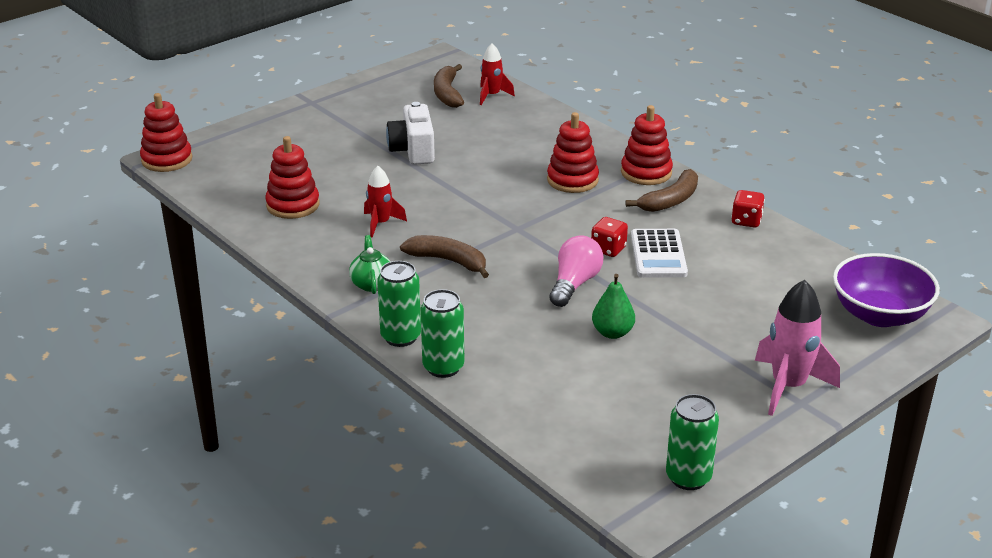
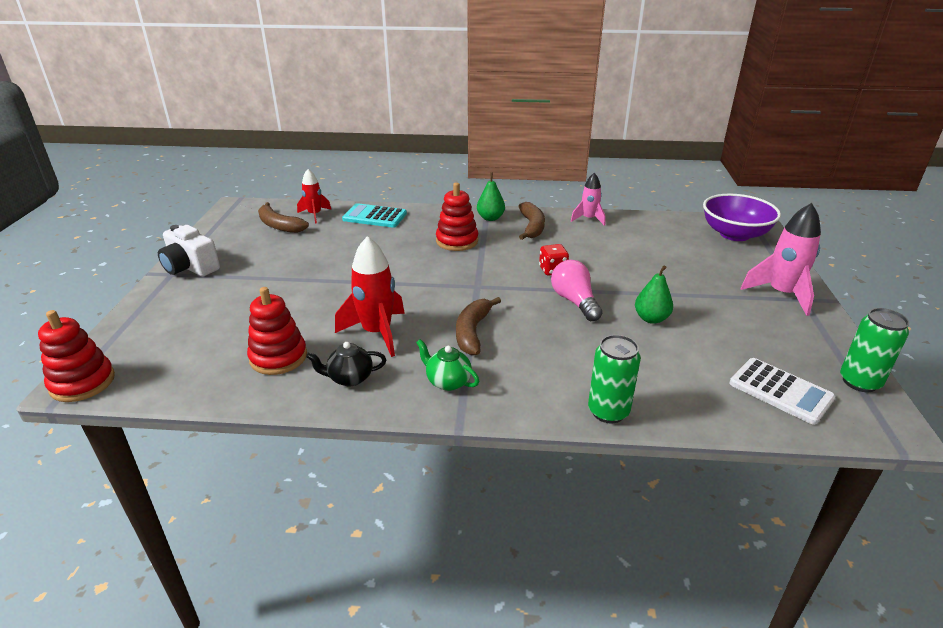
camera: 45 degrees left, 0 degrees up
(314, 244) = (349, 378): none -> black teapot
(381, 223) = (377, 333): red rocket -> red rocket, size x1.64
(401, 337) = (540, 409): green can -> none
(413, 150) = (315, 271): white camera -> white camera (190, 267)
(448, 261) = (472, 332): brown banana -> brown banana turned 60 degrees counterclockwise
(540, 121) = (375, 216): none -> turquoise calculator
(646, 172) = (490, 218): red stacking toy -> green pear
(658, 254) = (583, 259): white calculator -> white calculator (780, 391)
(746, 221) = (588, 219): red dice -> pink rocket

